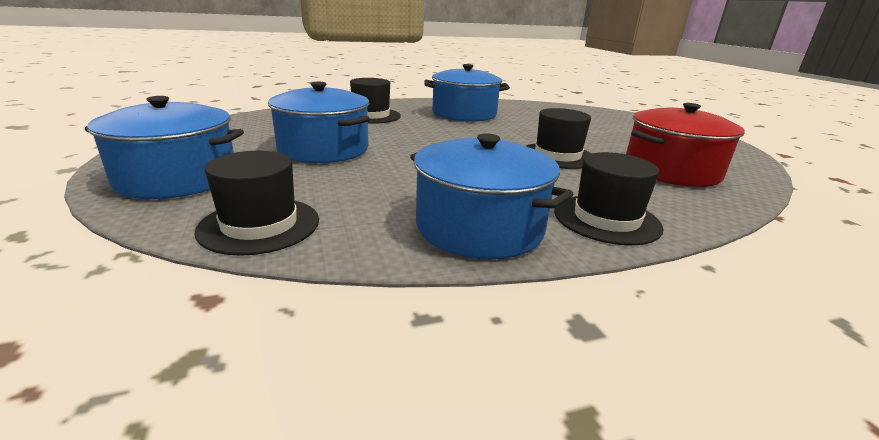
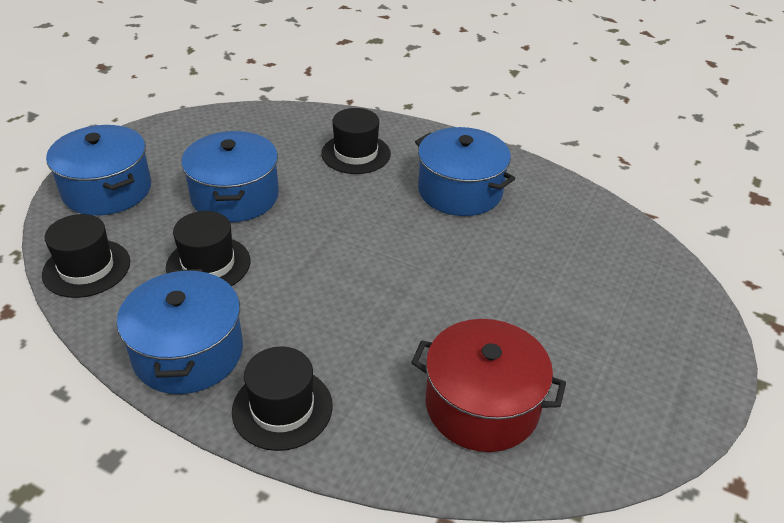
camera: 45 degrees right, 15 degrees up
(557, 156) = (411, 314): black hat -> black hat (208, 264)

